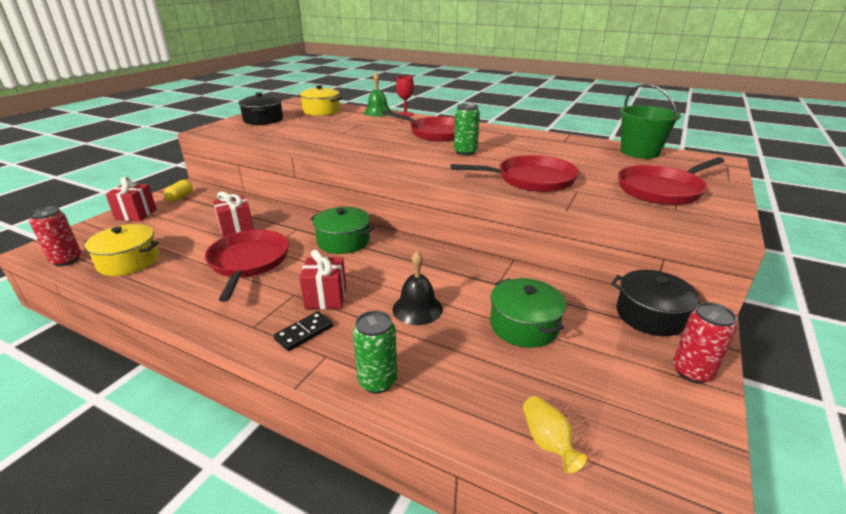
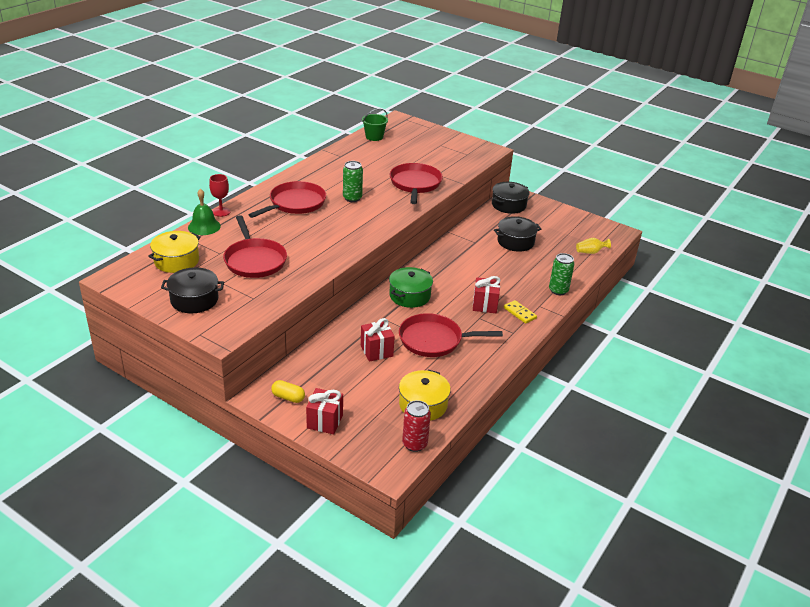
camera: 85 degrees left, 5 degrees up
(304, 332) = (519, 313): black domino -> yellow domino
(417, 309) = (498, 272): black bell -> none
(524, 325) = (515, 242): green pot -> black pot
(639, 152) = (374, 137): green bucket -> green bucket, size x0.66
(661, 190) = (440, 150): red pan -> red pan (254, 260)
(692, 372) = (549, 208): red can -> none

